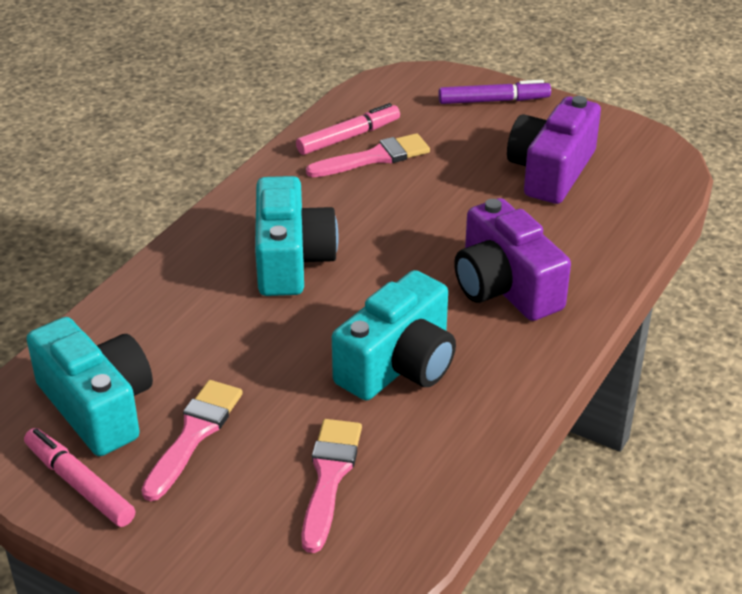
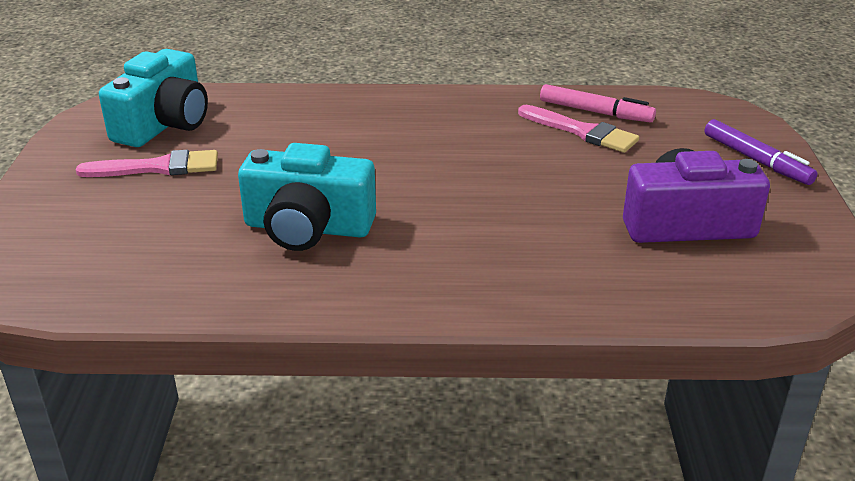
camera: 60 degrees right, 5 degrees down
(79, 484) = (80, 144): pink marker -> none
(291, 260) = (399, 140): turquoise camera -> none
(329, 477) = (144, 238): pink brush -> none
(505, 287) = (469, 250): purple camera -> none

